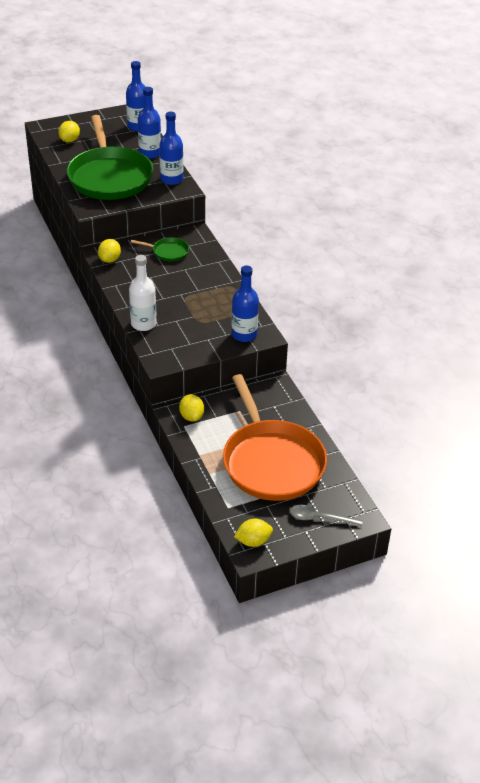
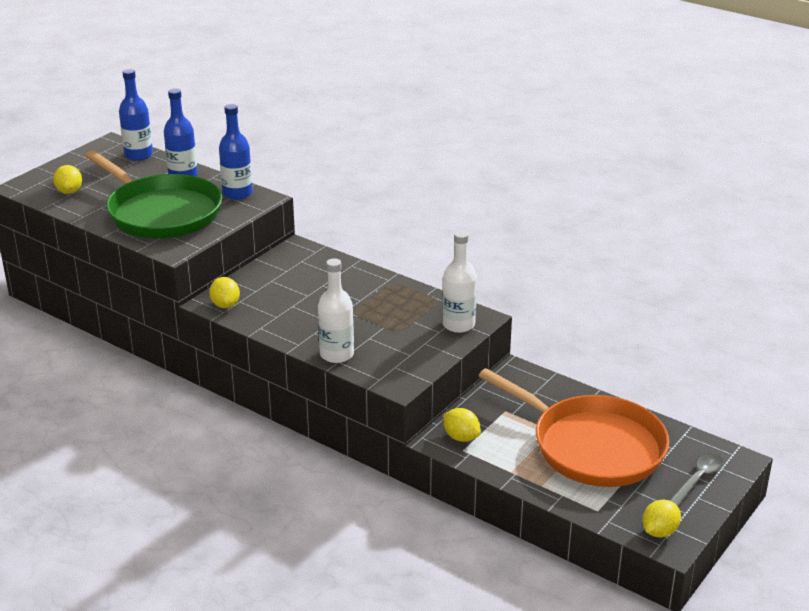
camera: 30 degrees left, 10 degrees down
(168, 252) = (285, 275): green pan -> none
(244, 334) = (458, 324): blue bottle -> white bottle
(320, 518) = (698, 479): grey spoon -> grey spoon turned 150 degrees clockwise

